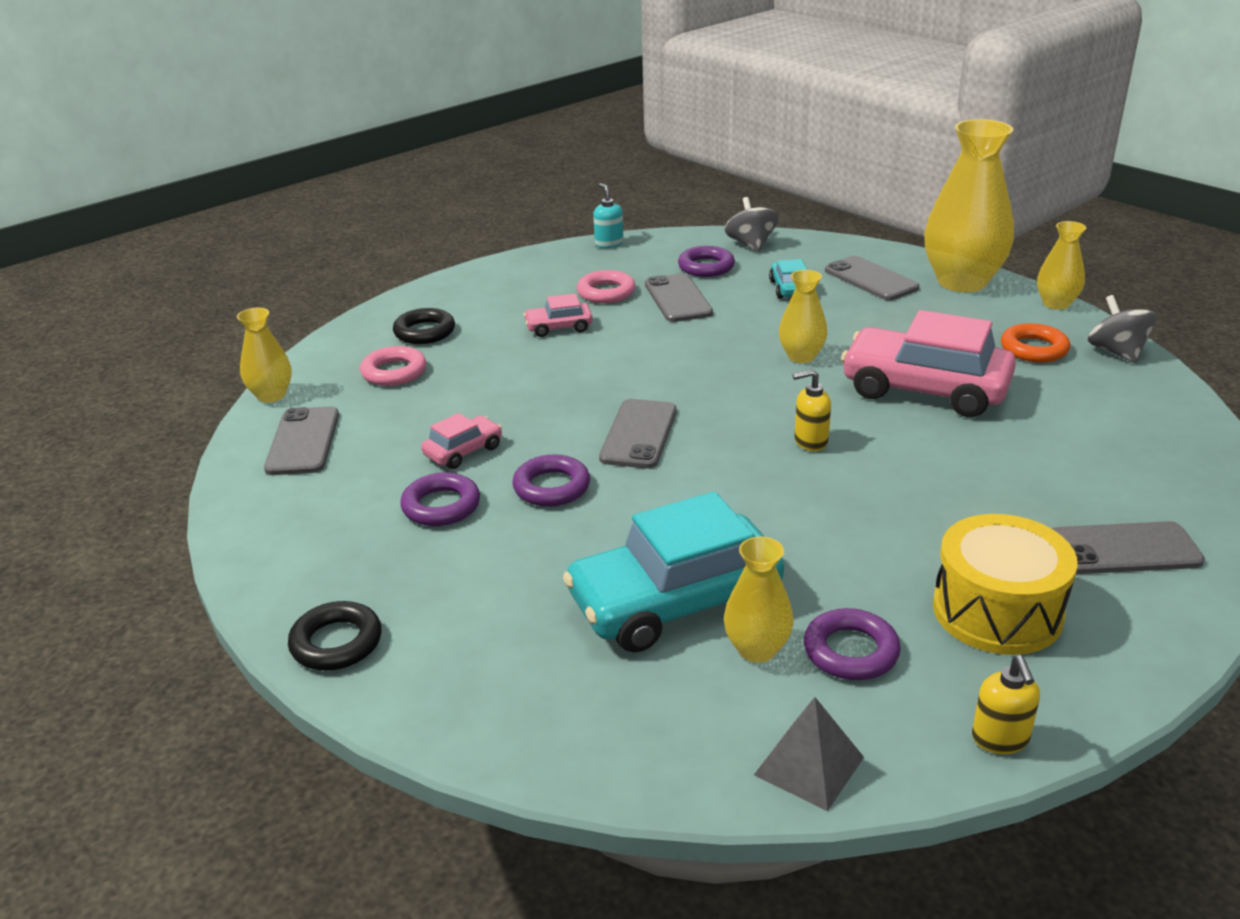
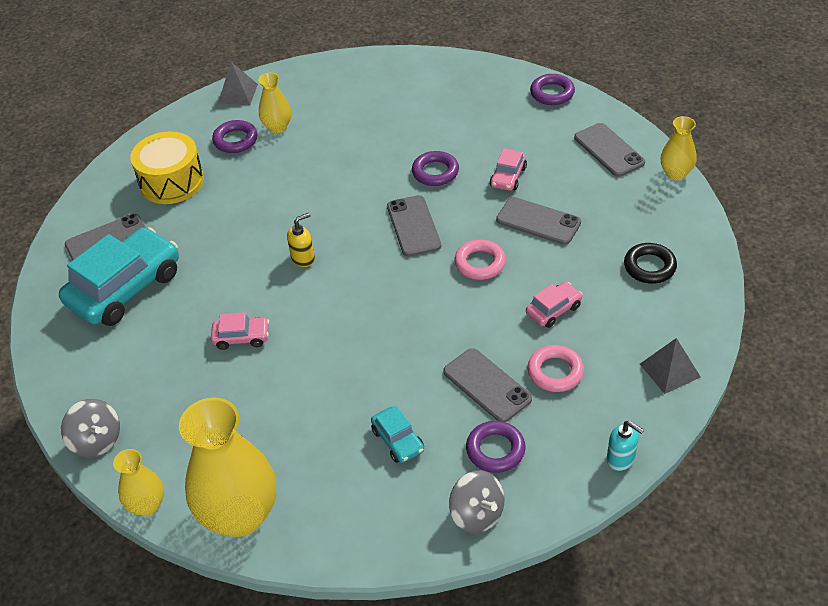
camera: 155 degrees right, 15 degrees up
(336, 643) = (461, 69): black ring -> none
(394, 372) = (623, 220): pink ring -> pink ring (480, 263)
(441, 506) = (484, 141): purple ring -> purple ring (552, 93)
(507, 272) = (670, 370): none -> grey pyramid
(675, 602) = (326, 134): turquoise car -> turquoise car (125, 288)
(801, 356) = (345, 343): yellow vase -> none
(871, 279) = (329, 486): grey phone -> grey phone (538, 221)
(924, 389) = (241, 337): pink car -> pink car, size x0.46
(1000, 739) = (165, 127): yellow soap dispenser -> none
(1034, 349) = (164, 420): orange ring -> none

